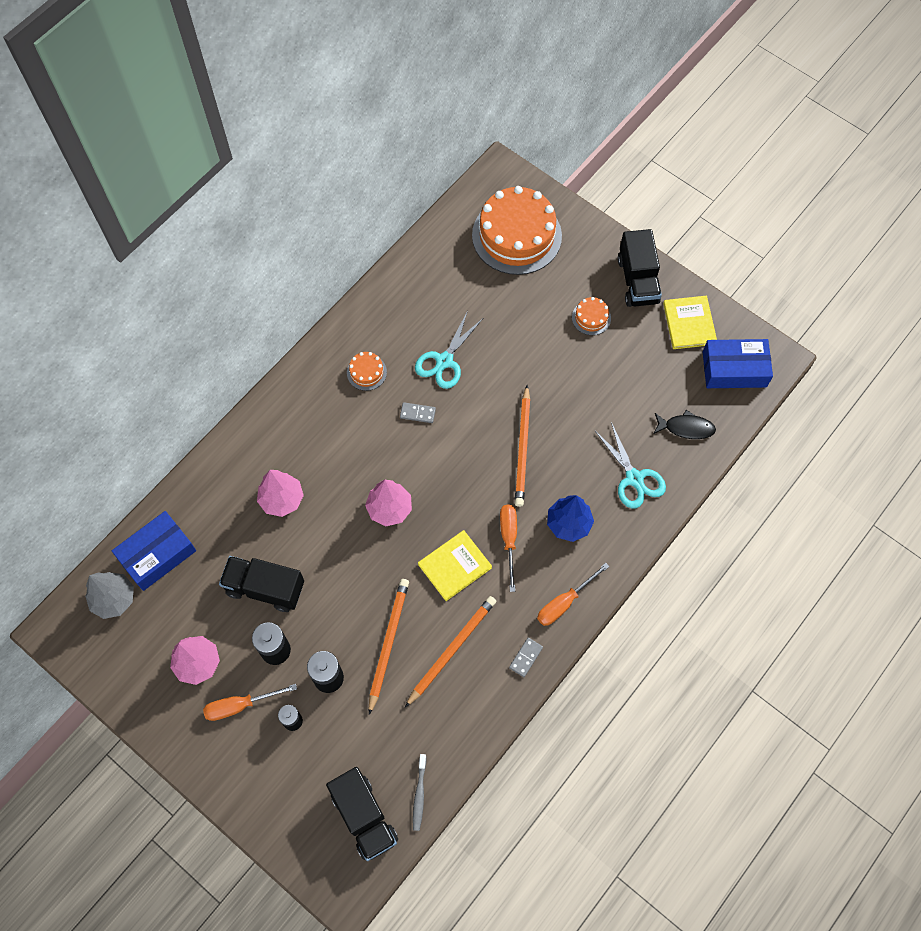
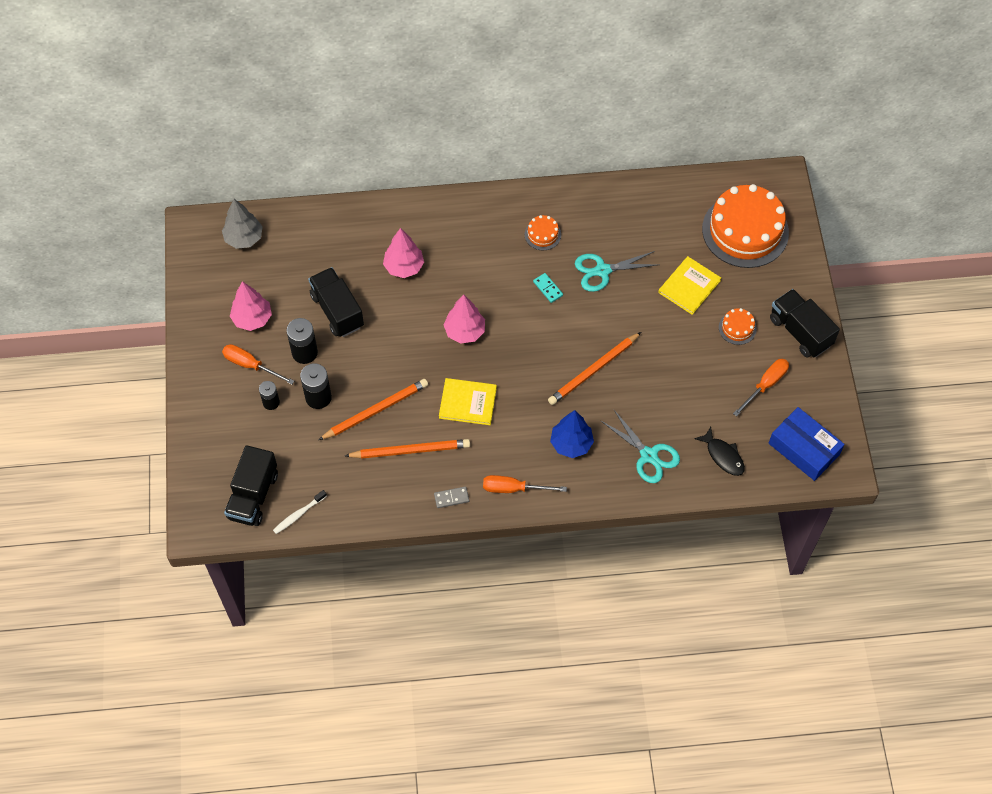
camera: 45 degrees right, 5 degrees down
(157, 554) = (295, 234): blue box -> none
(417, 413) = (548, 288): grey domino -> turquoise domino
(419, 794) = (298, 514): grey toothbrush -> white toothbrush
(509, 539) = (520, 418): orange screwdriver -> orange screwdriver (765, 385)
(634, 478) = (649, 455): turquoise scissors -> turquoise scissors turned 60 degrees counterclockwise
(637, 280) = (800, 332): black truck -> black truck turned 105 degrees clockwise
(689, 323) = (805, 391): yellow book -> yellow book (689, 286)

